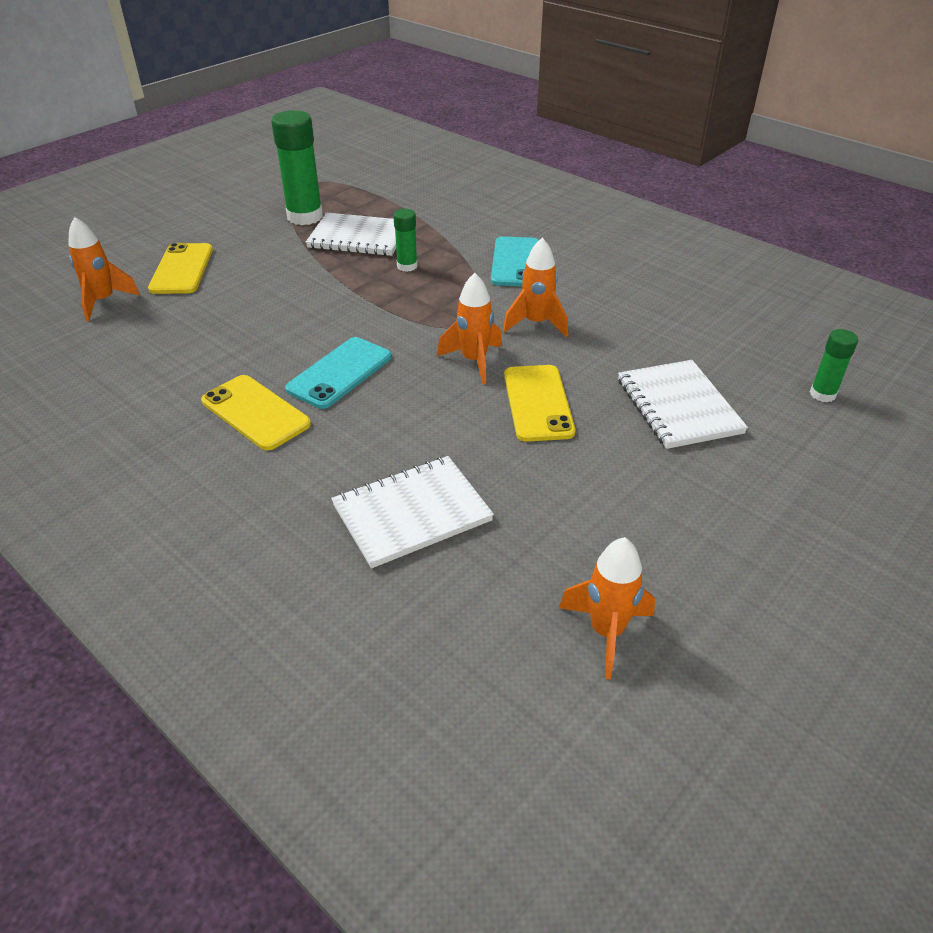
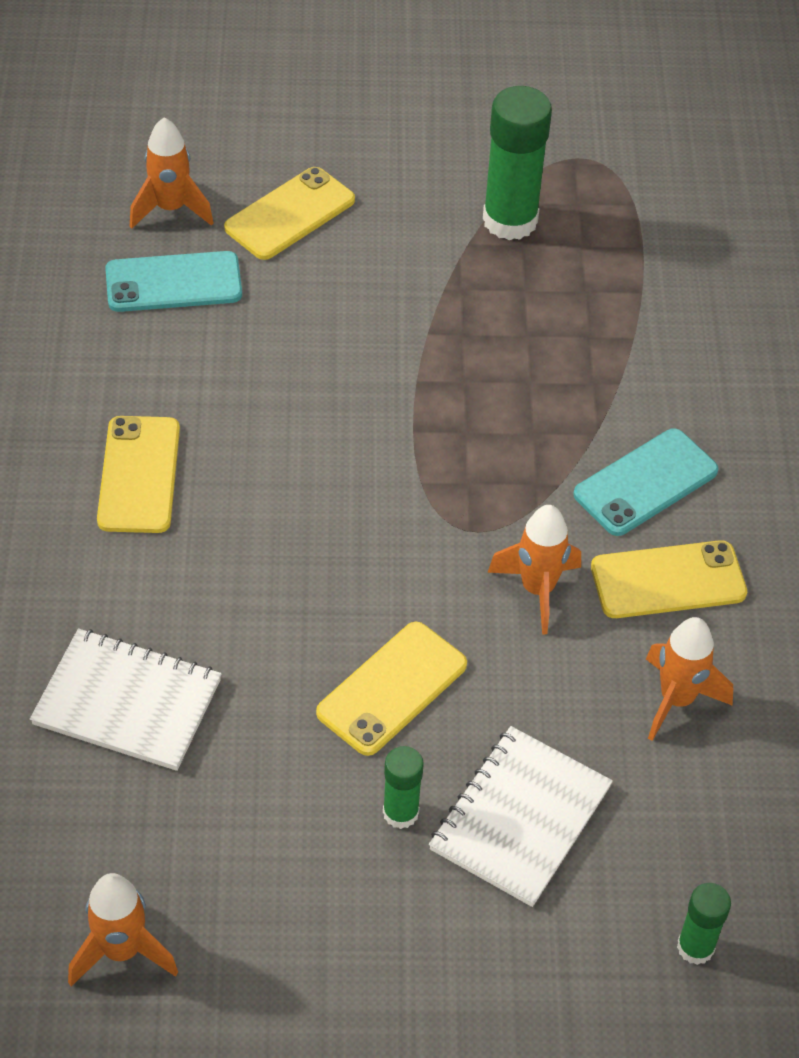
camera: 45 degrees right, 10 degrees up
(339, 373) = (264, 489): turquoise phone -> turquoise phone (173, 282)
(358, 237) = (525, 302): white notebook -> none
(407, 266) = (518, 391): green glue stick -> green glue stick (400, 812)
(474, 361) = (405, 584): orange rocket -> orange rocket (676, 700)
(582, 286) = (668, 580): none -> yellow phone

